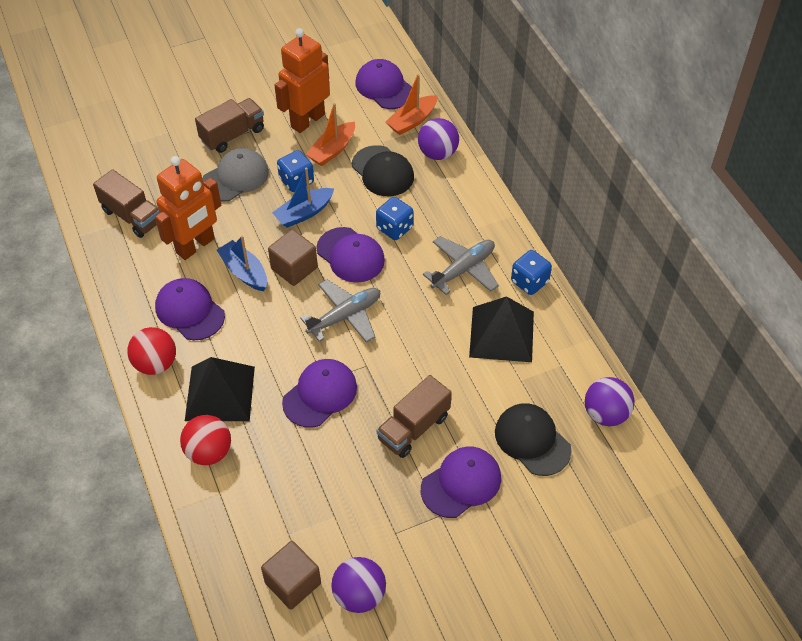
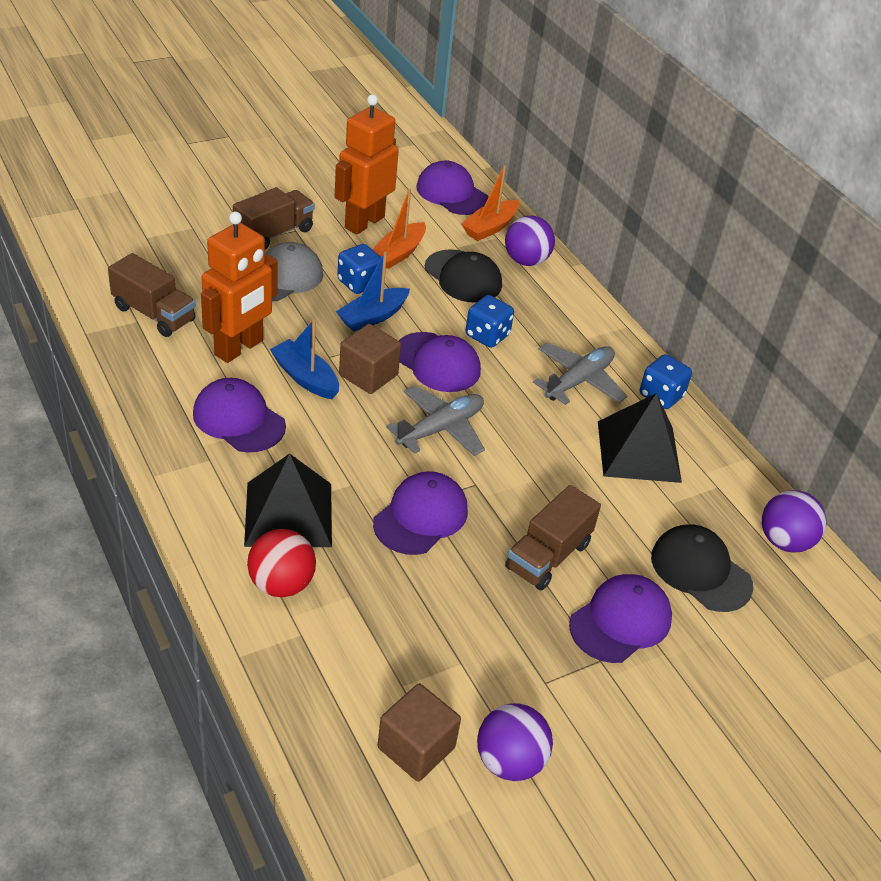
camera: 10 degrees left, 10 degrees down
(156, 364) = (199, 479): red ball -> none

